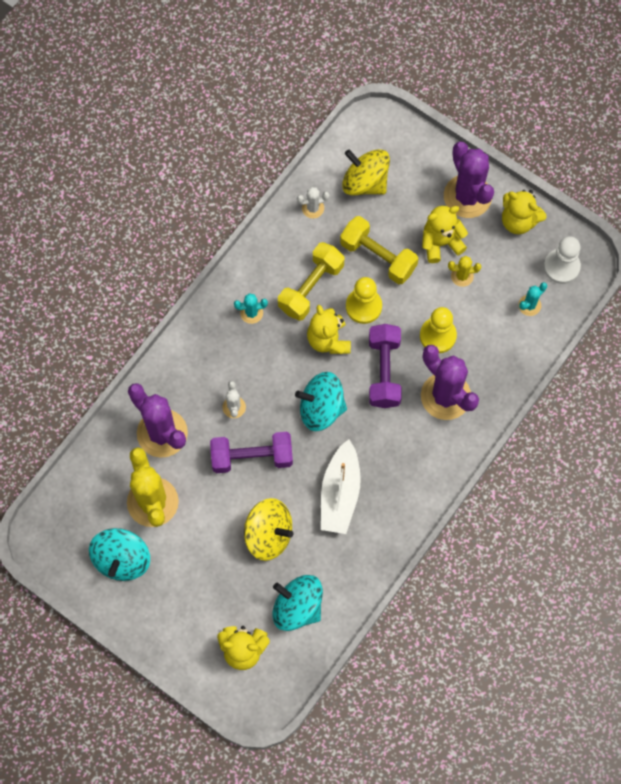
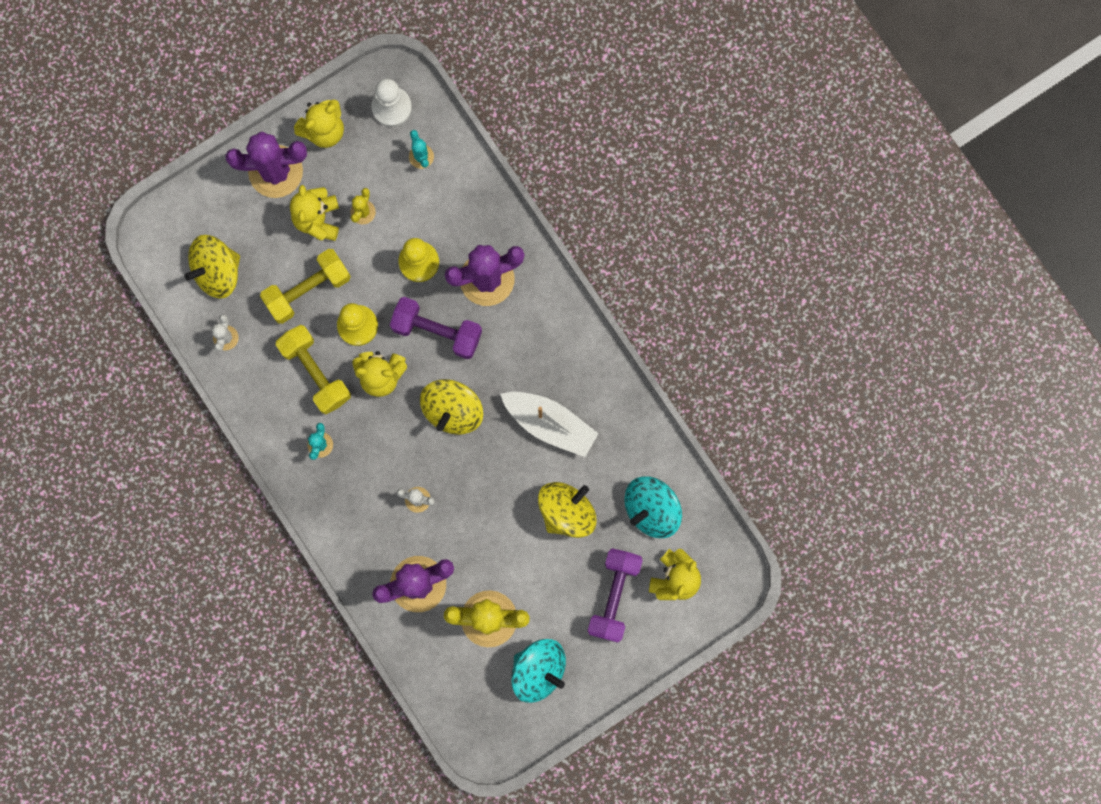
camera: 70 degrees left, 10 degrees up
(252, 457) = (478, 500): purple dumbbell -> purple dumbbell (614, 596)
(321, 408) = (453, 410): turquoise spinning top -> yellow spinning top

